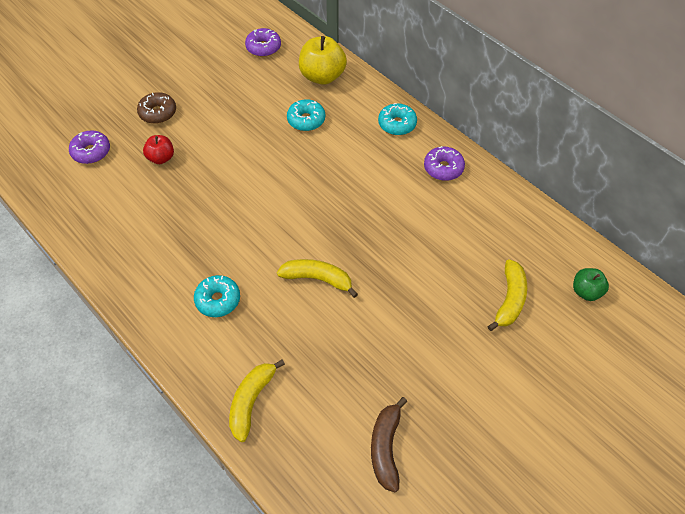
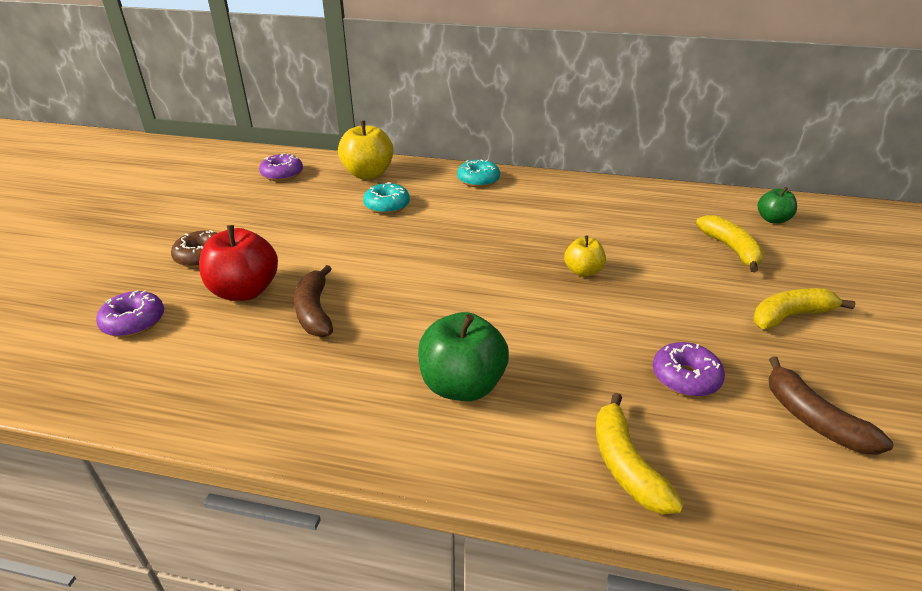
camera: 35 degrees left, 20 degrees down
(161, 158) = (245, 291): red apple -> red apple, size x1.73
(186, 197) = (314, 311): none -> brown banana
(218, 300) = (462, 385): turquoise donut -> green apple
(317, 279) = (549, 313): yellow banana -> yellow banana (790, 316)
(376, 257) = (583, 271): none -> yellow apple
(443, 168) = (556, 192): purple donut -> purple donut (685, 377)

